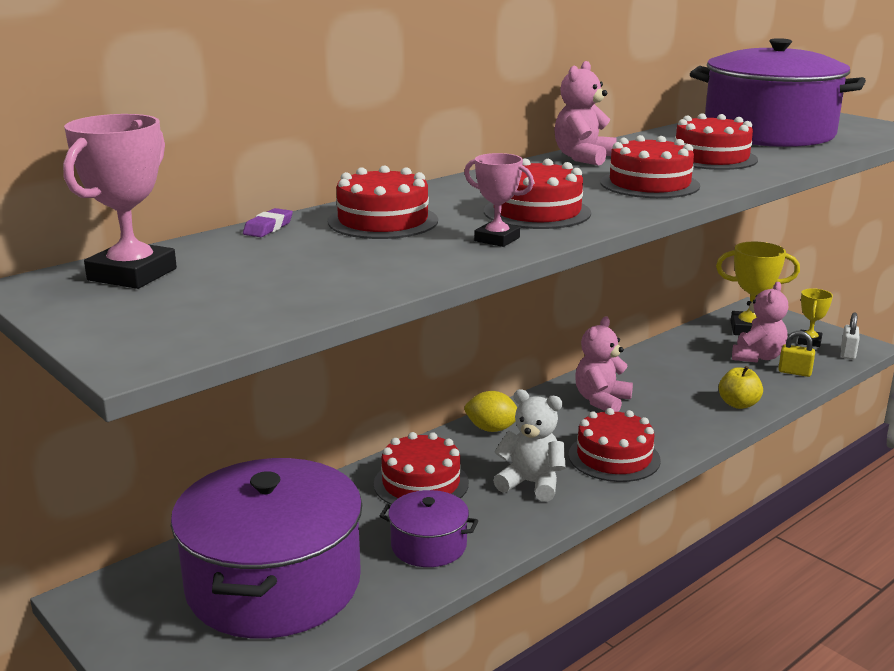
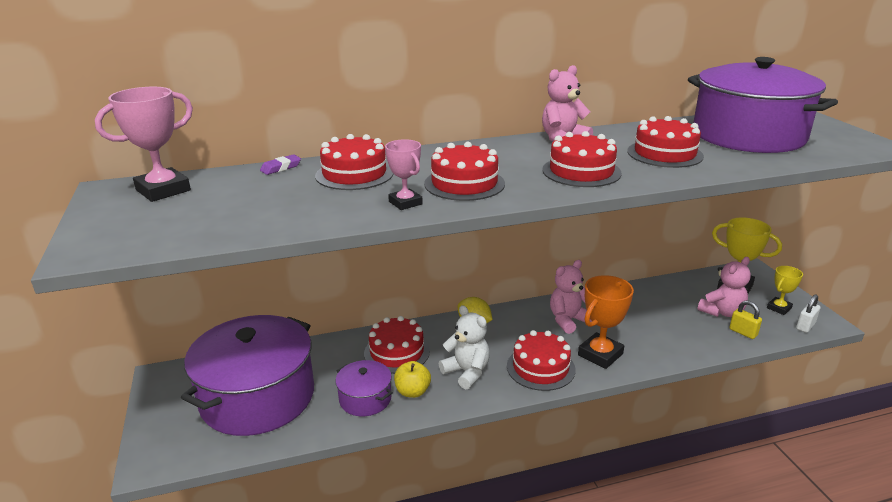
camera: 25 degrees right, 5 degrees up
(668, 428) = (600, 354): none -> orange trophy
(738, 404) = (672, 349): yellow apple -> yellow apple (412, 392)

